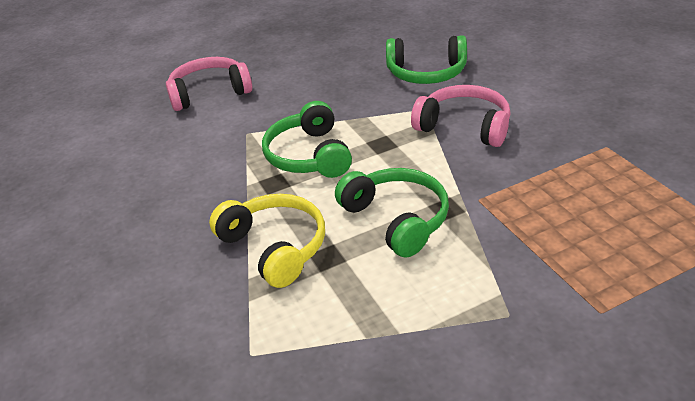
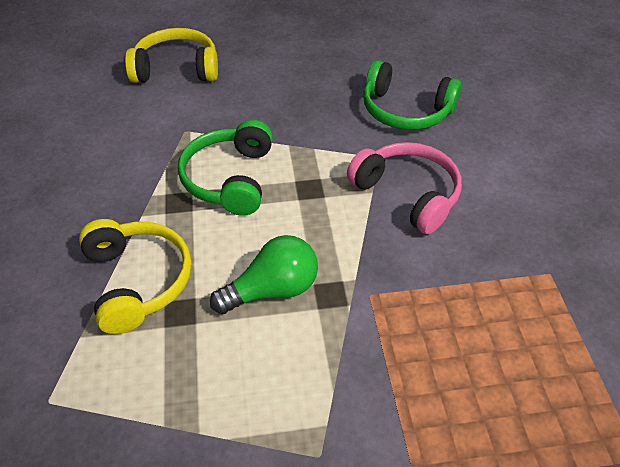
camera: 15 degrees right, 10 degrees up
(209, 93) = (176, 69): pink headphones -> yellow headphones
(396, 219) = (272, 290): green headphones -> green light bulb

